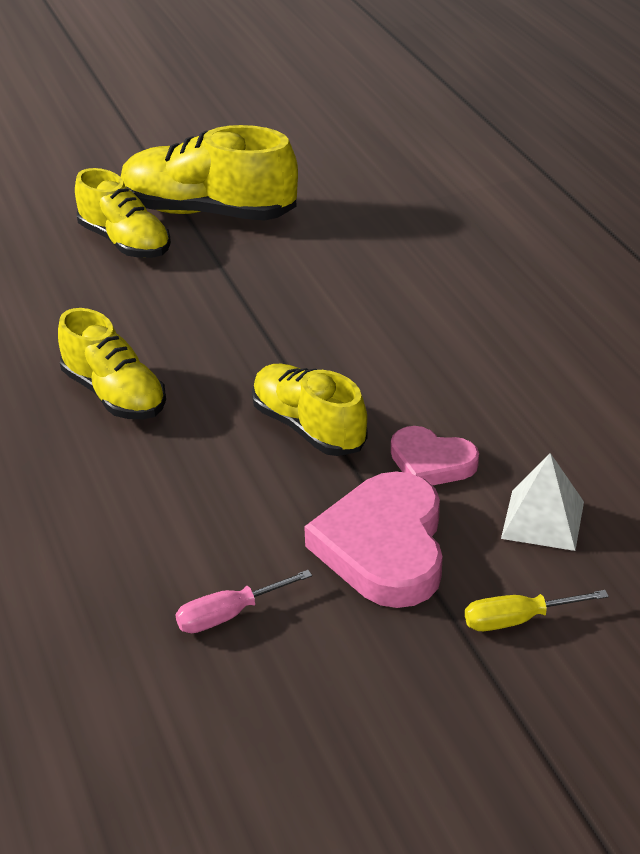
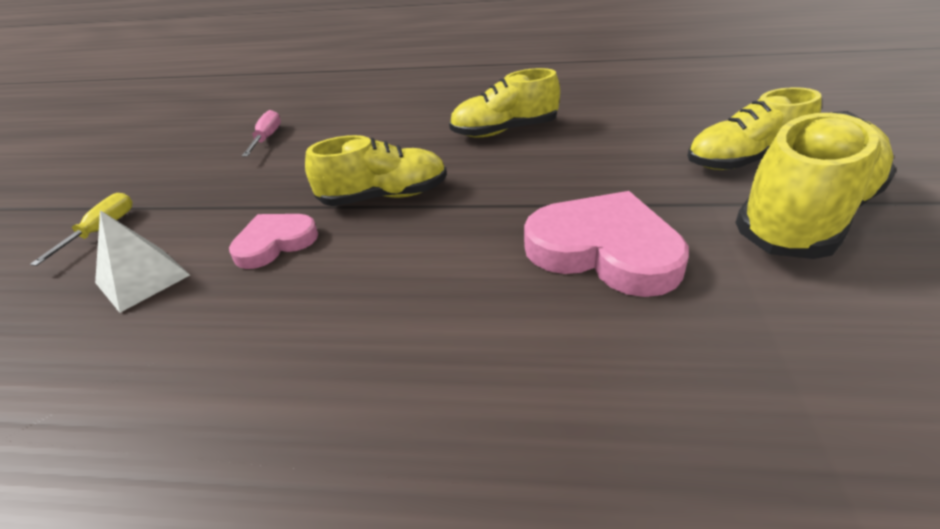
camera: 120 degrees right, 0 degrees up
(384, 547) = (233, 197): pink heart -> pink heart (604, 250)

